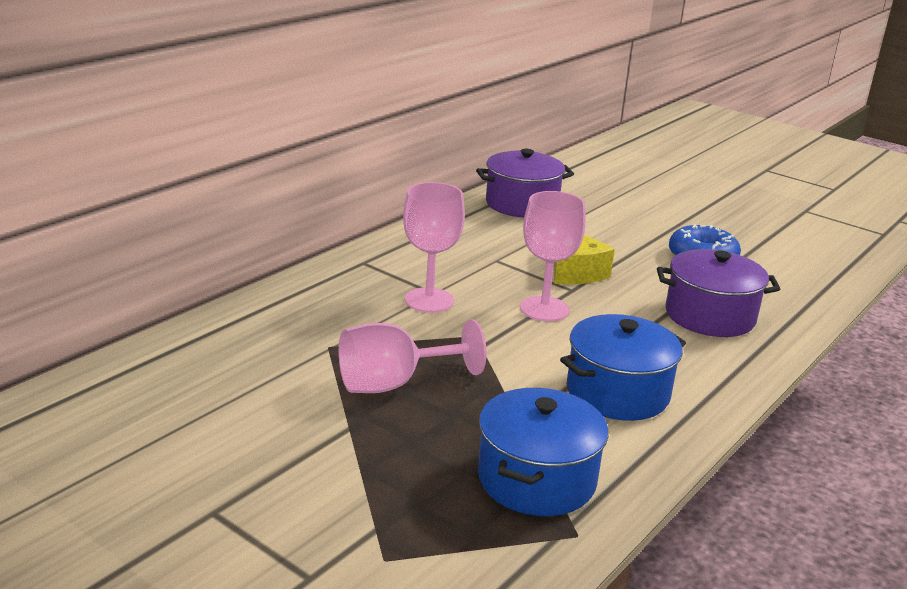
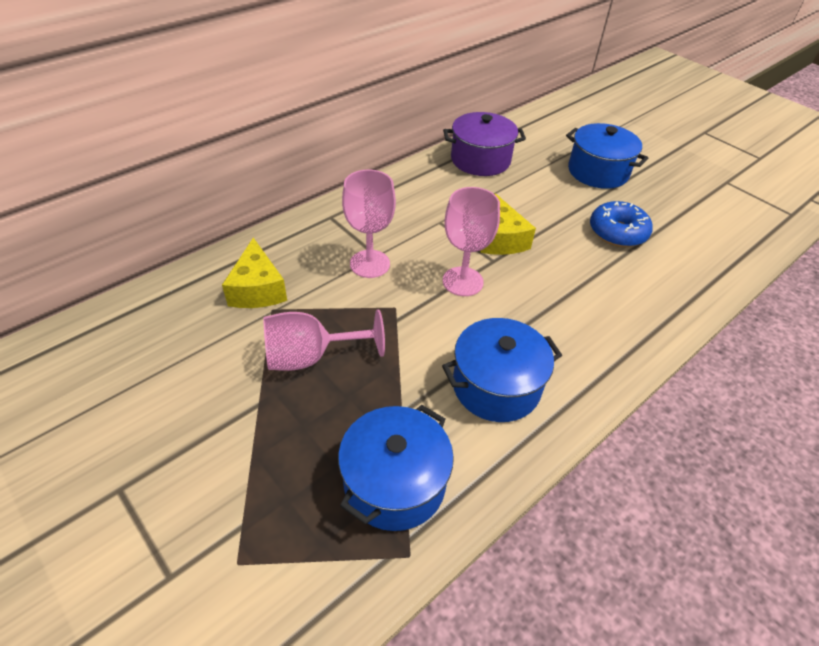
camera: 10 degrees right, 20 degrees up
(303, 330) = (257, 289): none -> yellow cheese
(660, 208) = (598, 172): none -> blue pot
(710, 316) = (604, 301): purple pot -> none

